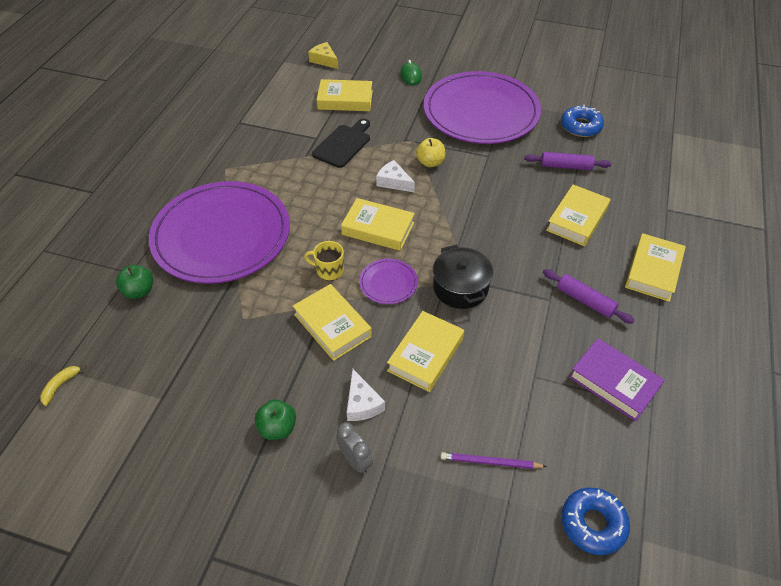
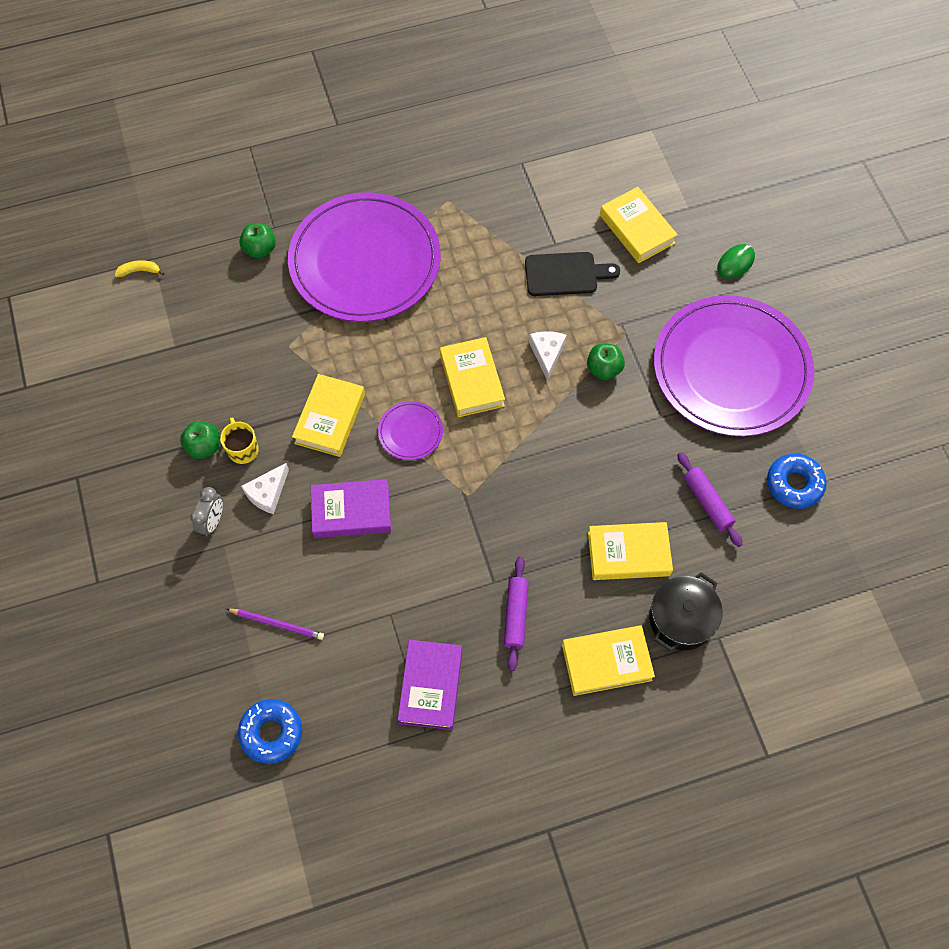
camera: 55 degrees right, 15 degrees up
(324, 60) = (687, 164): yellow cheese -> none
(329, 270) = (389, 374): yellow mug -> yellow mug (243, 449)
(425, 354) = (351, 512): yellow book -> purple book
(430, 162) = (603, 369): yellow apple -> green apple
(460, 288) = (450, 496): black pot -> black pot (681, 619)
(490, 462) = (277, 624): purple pencil -> purple pencil turned 135 degrees clockwise

